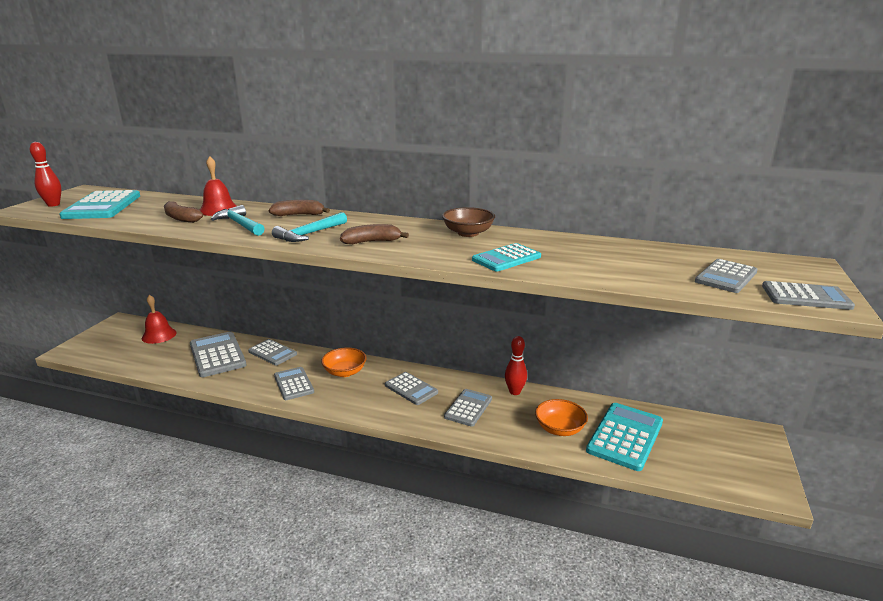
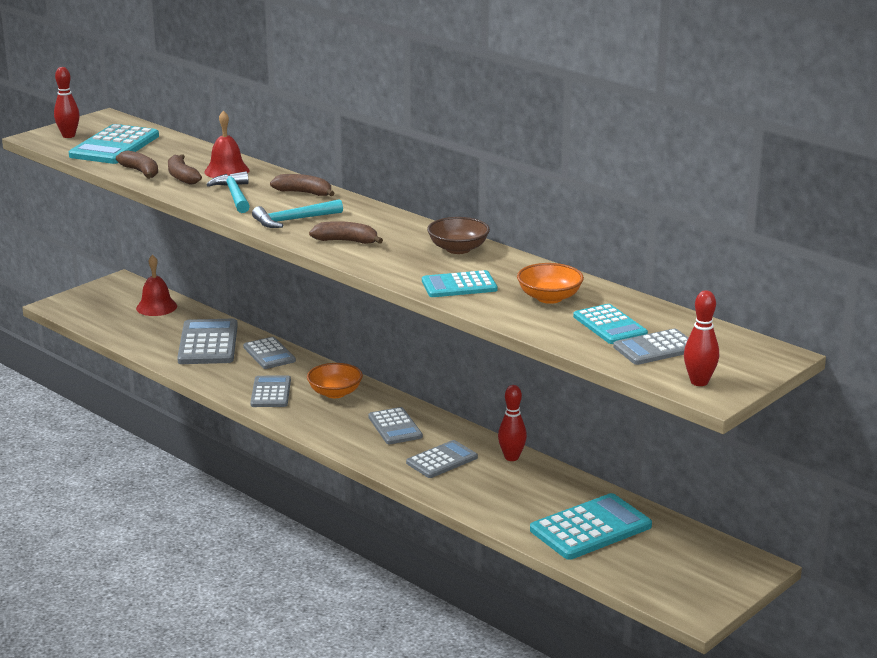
camera: 25 degrees right, 0 degrees up
(139, 220) = (141, 172): none -> brown banana
(559, 429) = (523, 503): orange bowl -> orange bowl (549, 298)
(664, 266) = (610, 325): none -> turquoise calculator
(805, 297) = (699, 382): grey calculator -> red bowling pin

